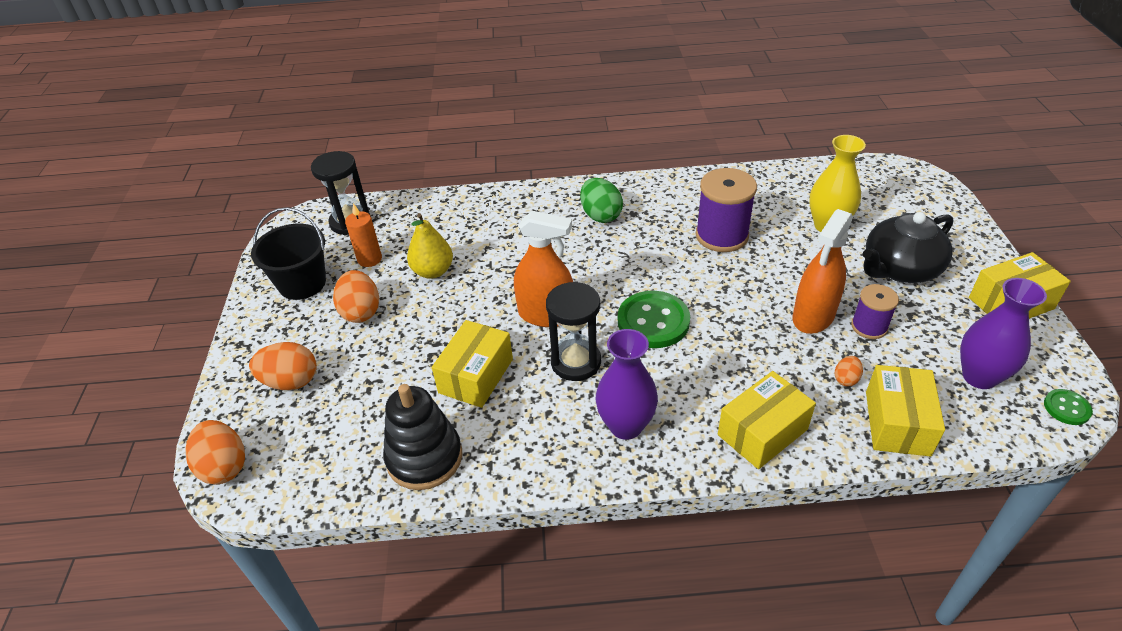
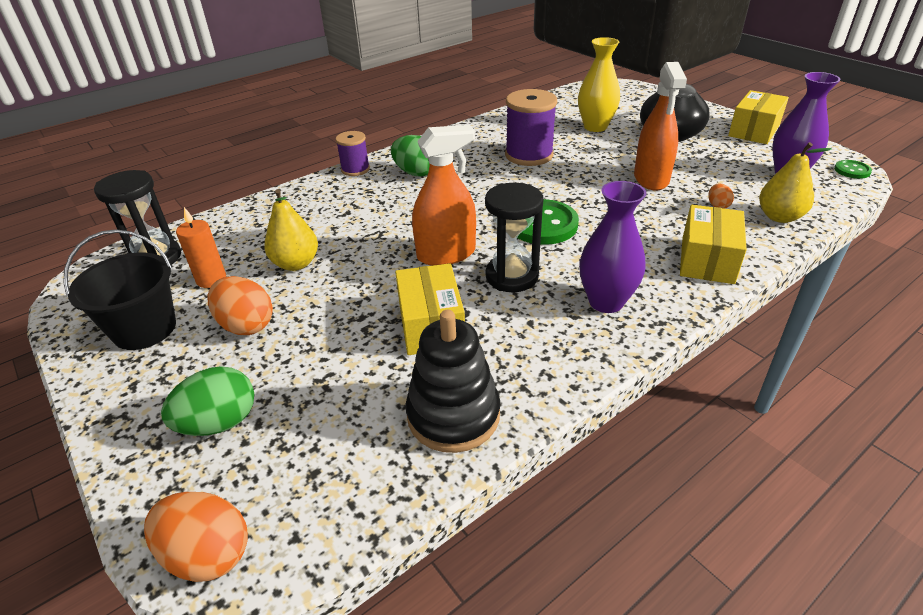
camera: 35 degrees left, 5 degrees down
(291, 381) = (219, 423): orange egg -> green egg
(869, 326) = (692, 171): purple spool -> purple spool (355, 169)
(897, 423) = (779, 217): yellow box -> yellow pear

